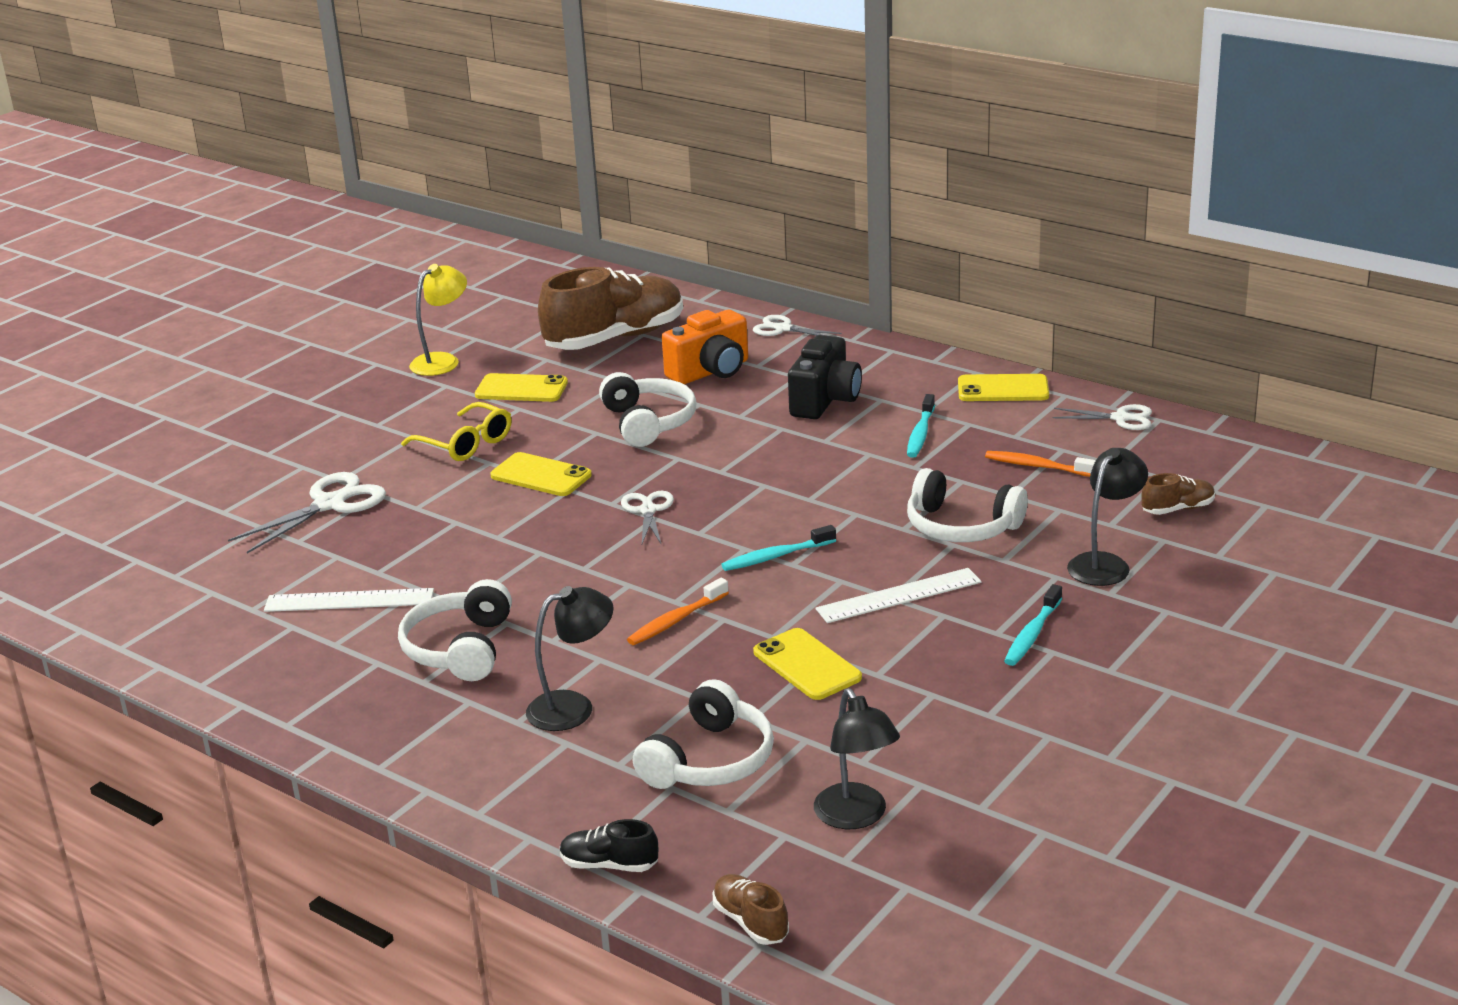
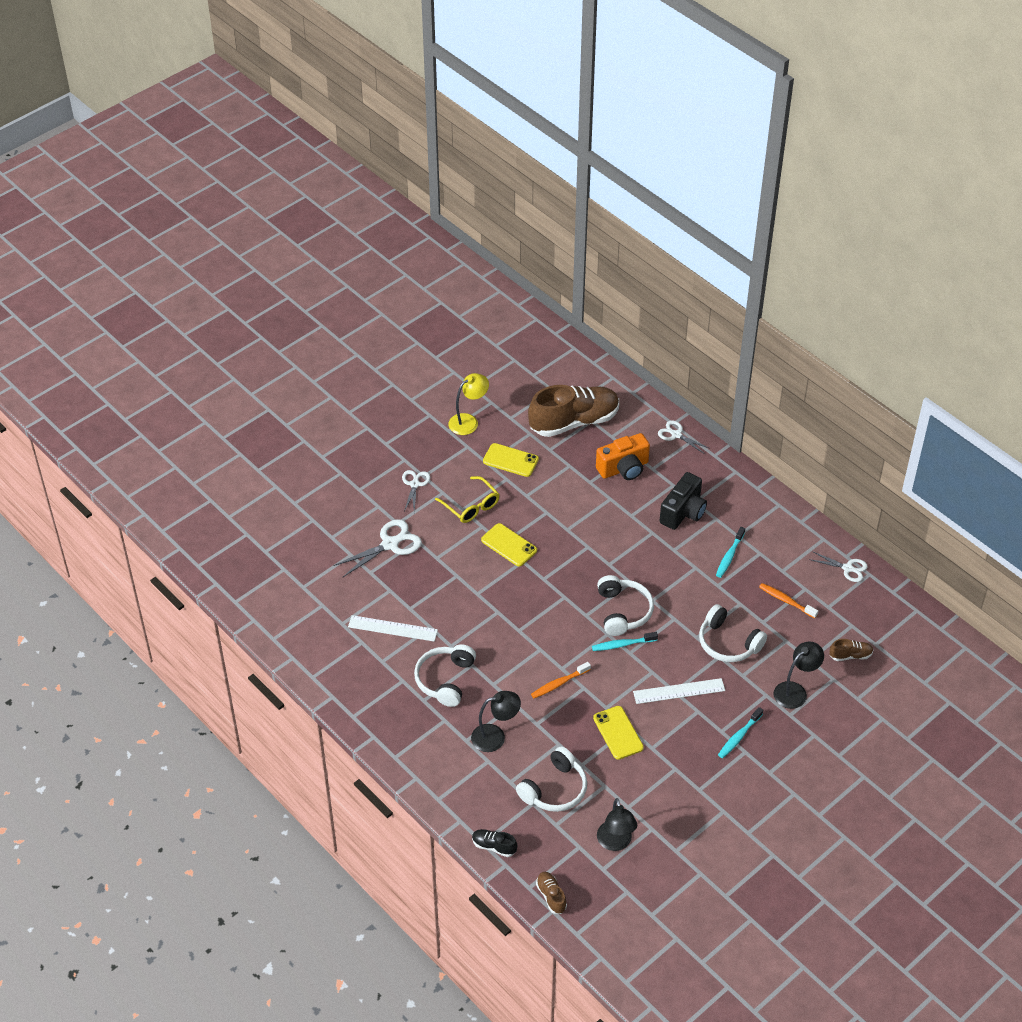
camera: 10 degrees right, 20 degrees up
(648, 422) = (578, 510): white headphones -> white headphones (623, 611)
(648, 510) = (562, 590): white scissors -> white scissors (414, 484)
(1003, 389) = (789, 525): yellow phone -> none

